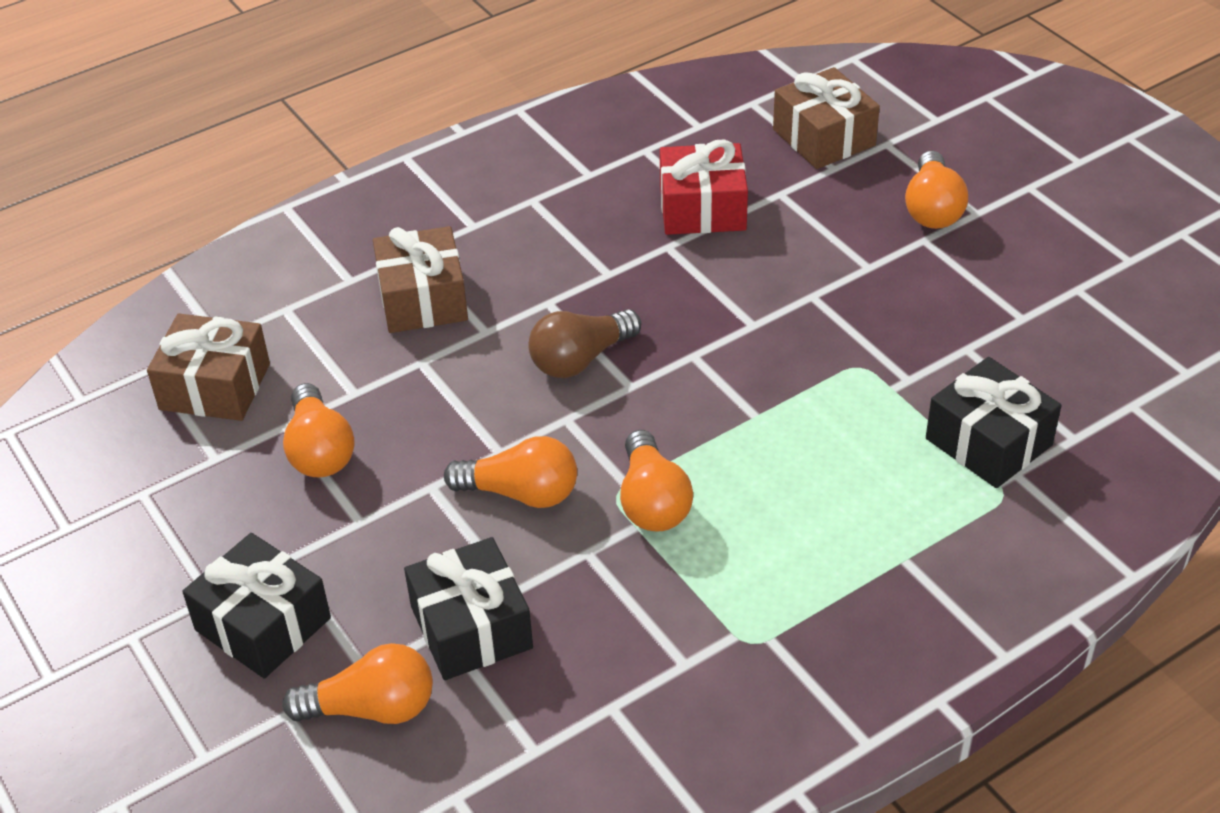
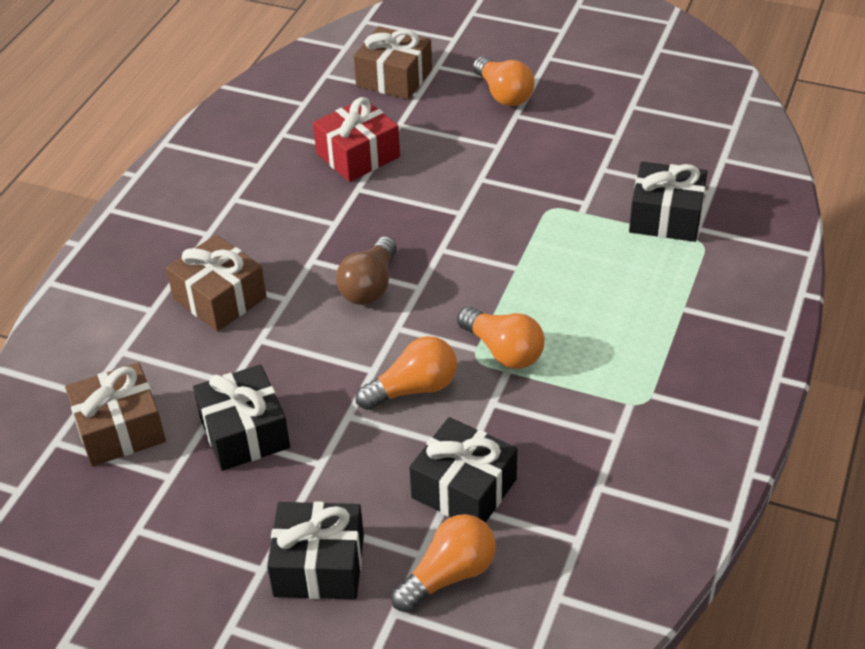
camera: 35 degrees left, 0 degrees up
(319, 450) = (244, 432): orange light bulb -> black gift

